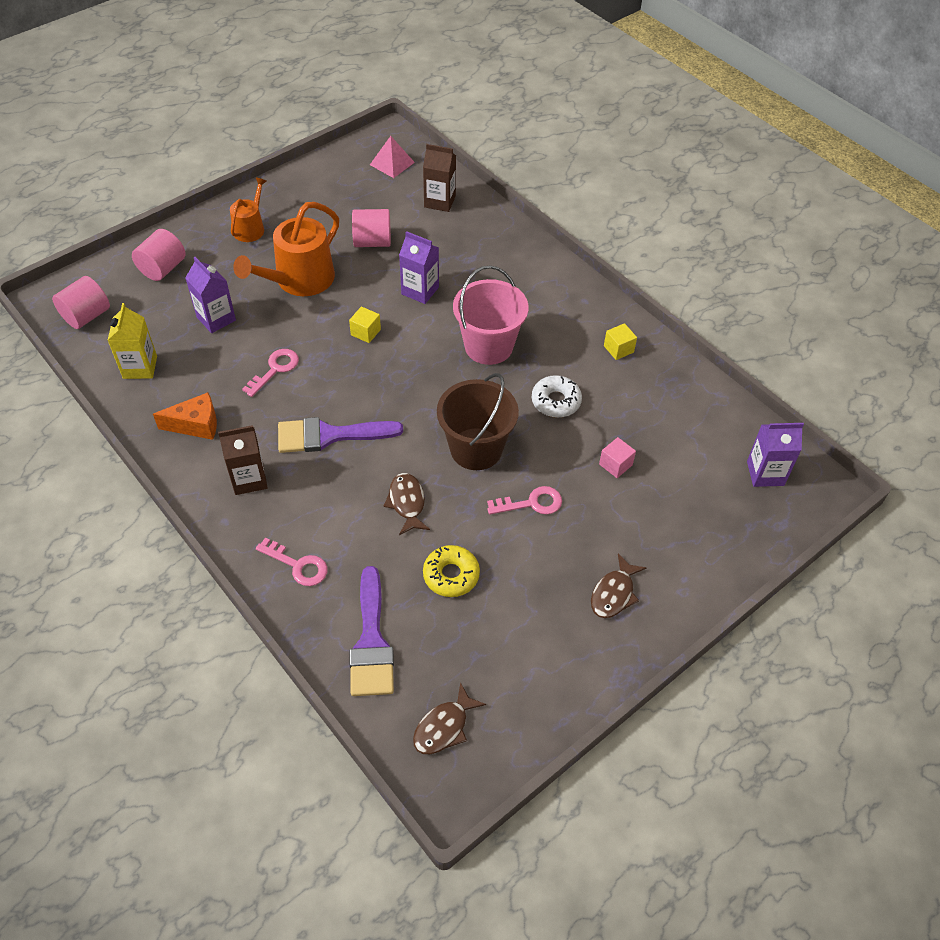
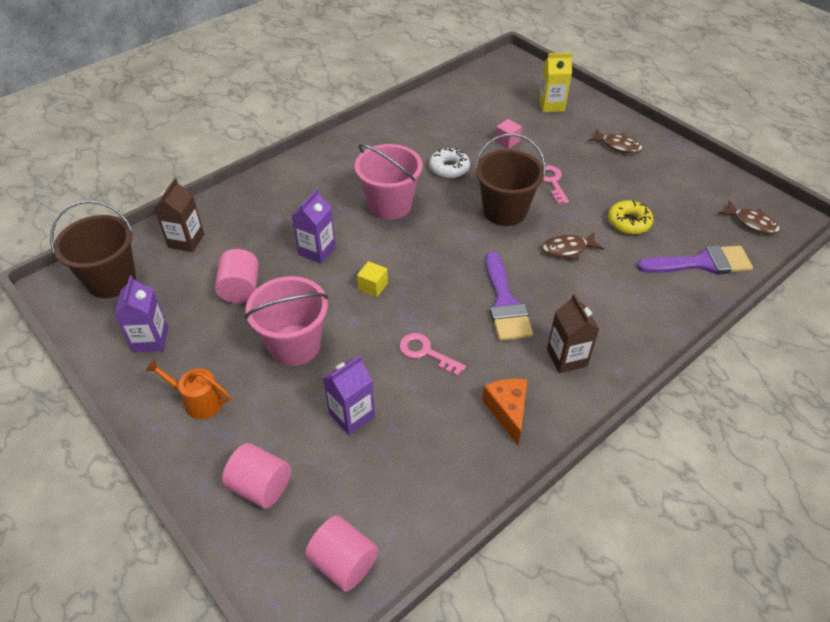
camera: 90 degrees left, 5 degrees down
(140, 367) = (430, 481): yellow carton -> yellow carton (551, 105)
(298, 565) = (649, 313): pink key -> none
(299, 280) = (294, 345): orange watering can -> pink bucket
(392, 163) = (111, 280): pink pyramid -> brown bucket
(618, 349) = (391, 135): yellow cube -> none
(765, 473) = (502, 80): purple carton -> purple carton (150, 339)

